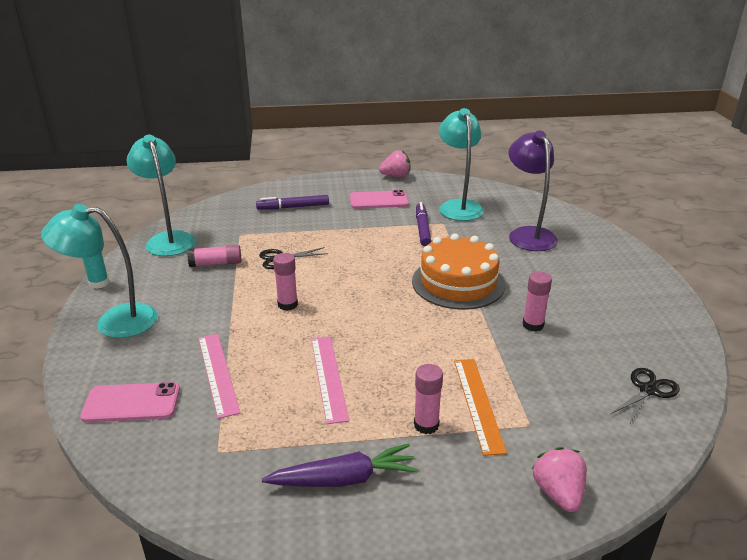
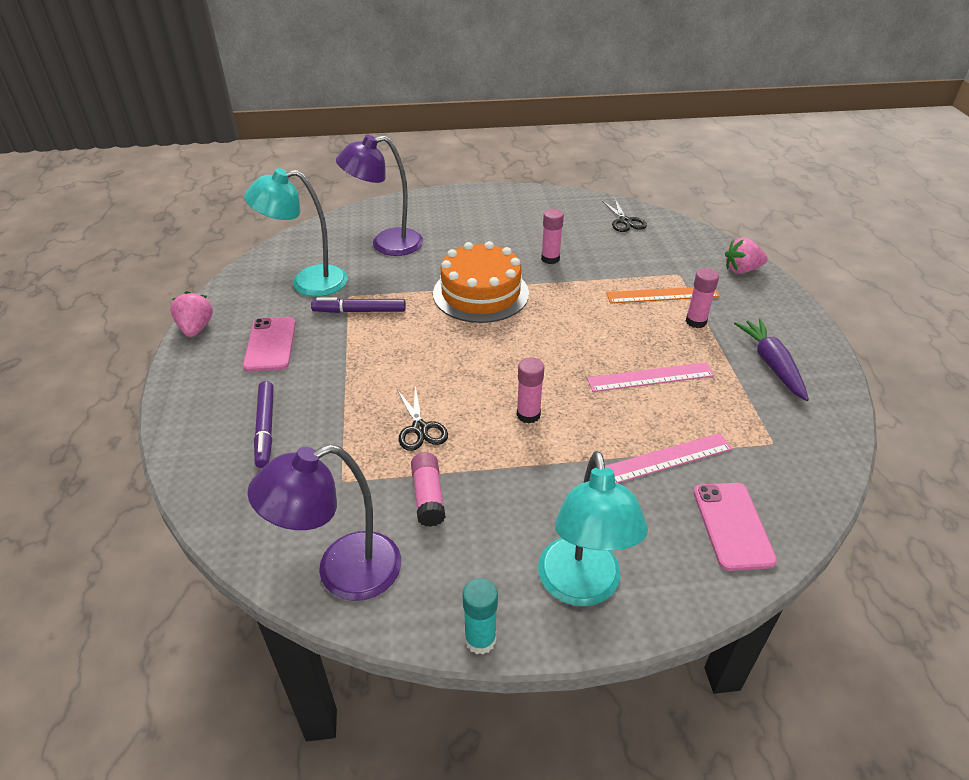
camera: 90 degrees left, 10 degrees up
(168, 239) = (342, 573): turquoise lamp -> purple lamp
(648, 390) = (625, 221): black scissors -> black scissors turned 150 degrees counterclockwise

